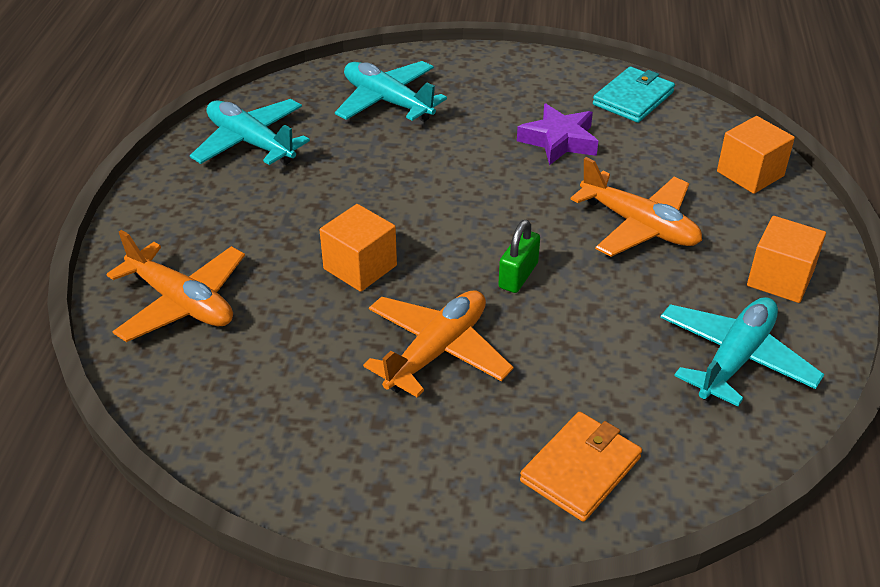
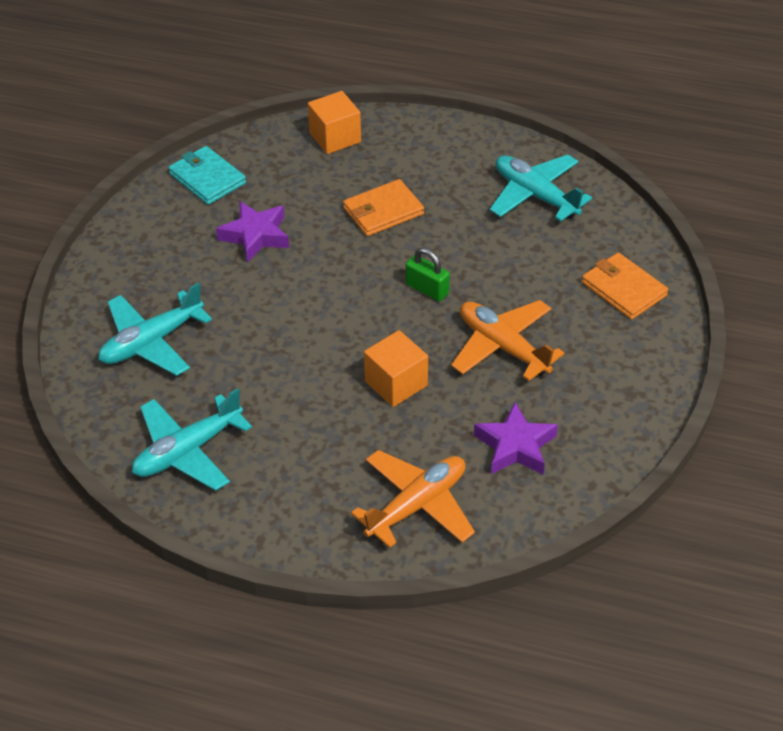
camera: 80 degrees left, 5 degrees up
(273, 377) = (515, 446): none -> purple star
(639, 226) = (383, 211): orange plane -> orange wallet
(780, 279) = (460, 154): orange cube -> none

